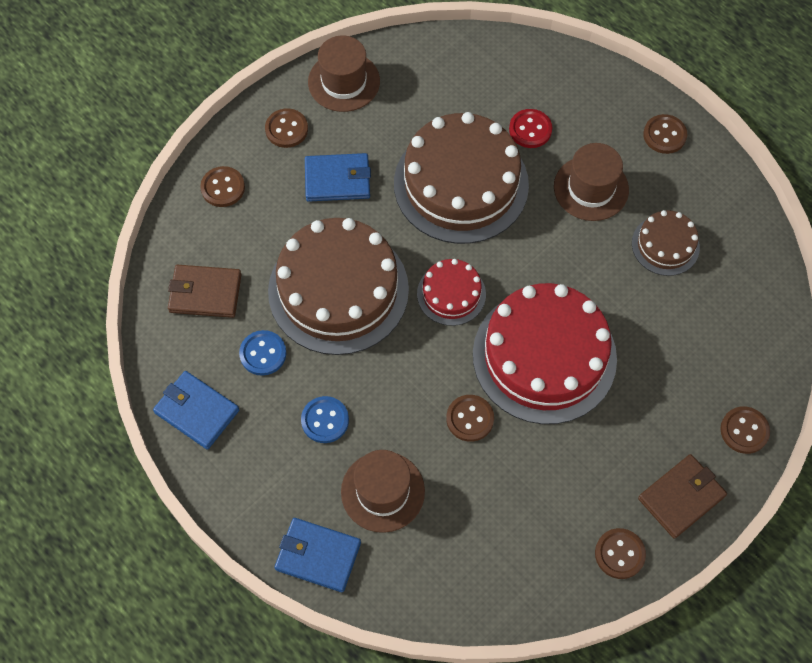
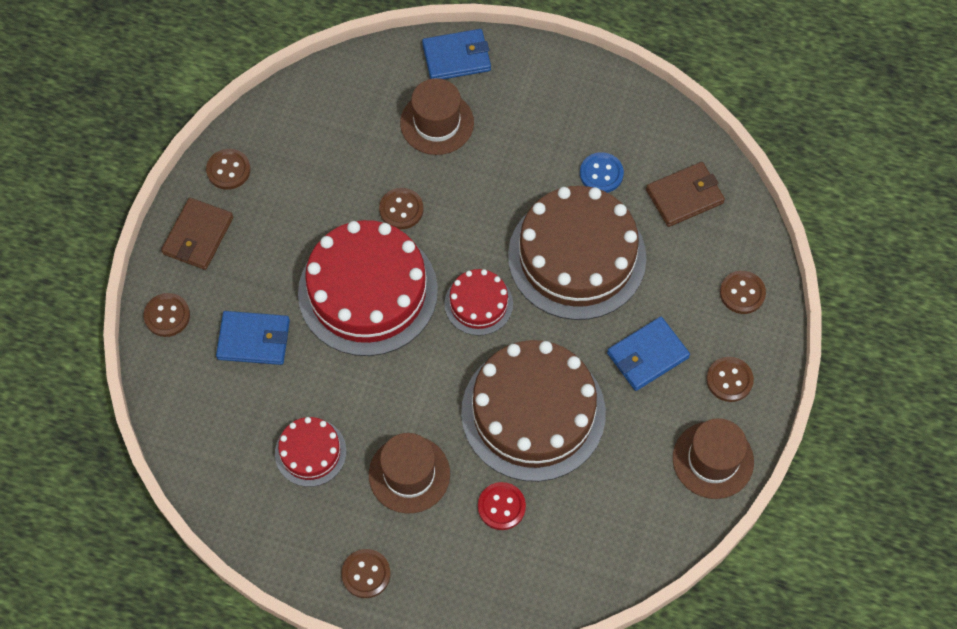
camera: 150 degrees right, 0 degrees up
(196, 411) = (620, 106): blue wallet -> blue wallet (254, 339)
(325, 420) = (516, 150): blue button -> none
(665, 245) = (310, 452): brown cake -> red cake

